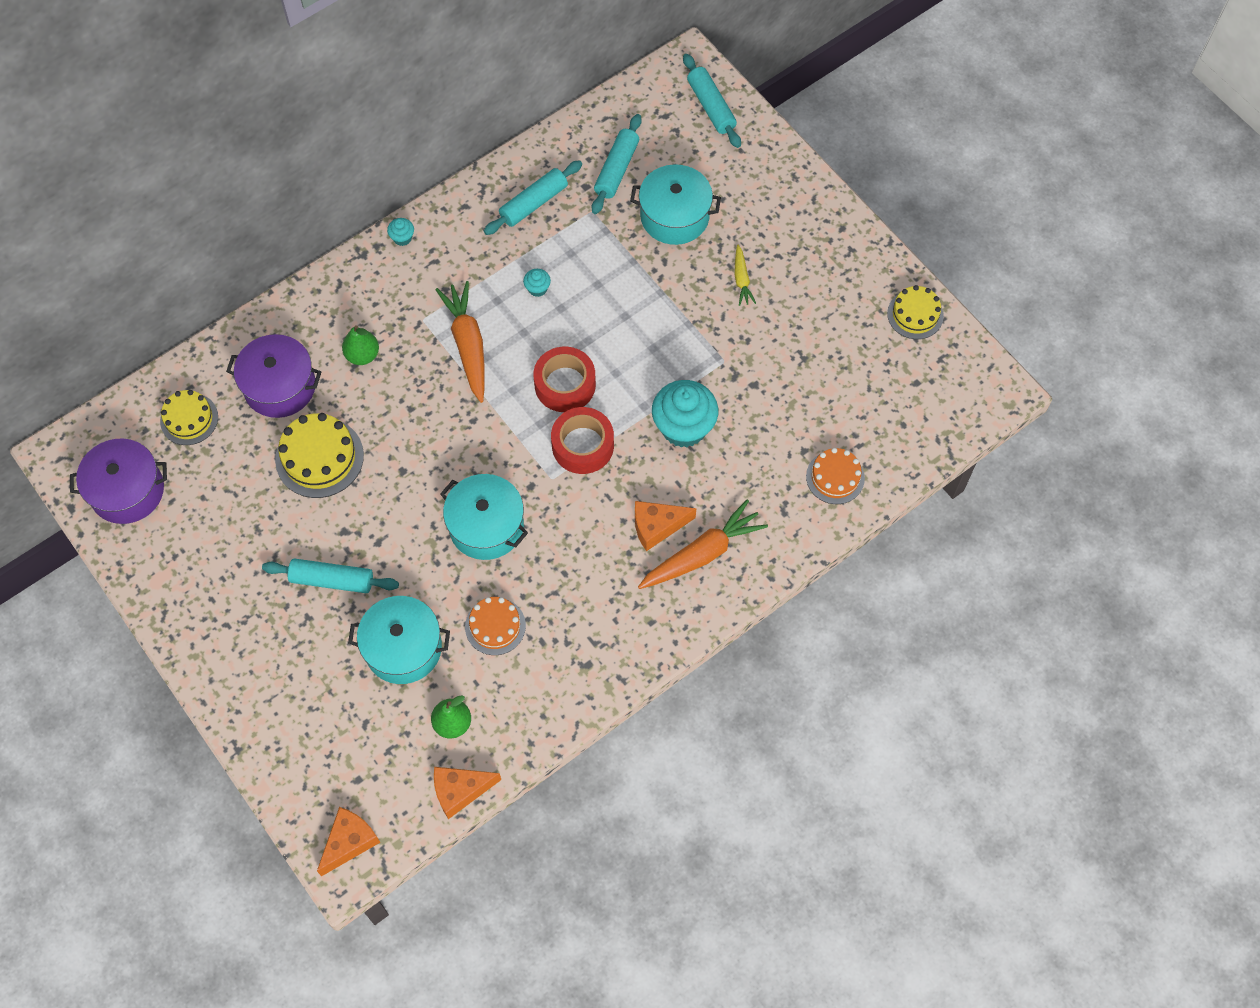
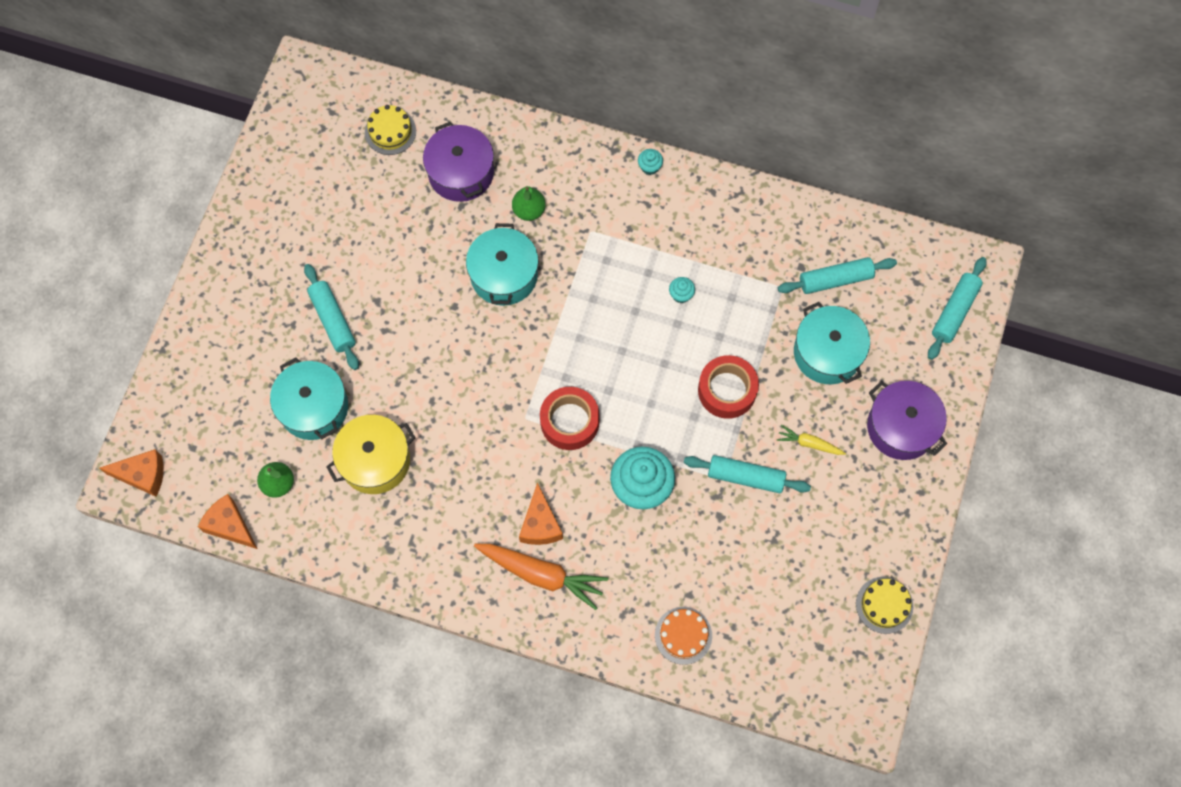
camera: 55 degrees right, 5 degrees up
(127, 491) = (306, 133): purple pot -> purple pot (901, 427)
(319, 457) = (423, 241): yellow cake -> none
(468, 345) = (593, 278): orange carrot -> none
(486, 526) = (451, 398): turquoise pot -> turquoise pot (504, 275)
(495, 626) = (375, 461): orange cake -> yellow pot
(534, 203) = (755, 239): turquoise rolling pin -> turquoise rolling pin (745, 477)
(565, 385) = (612, 372): red tape -> red tape (727, 390)
(657, 527) = (540, 524): orange cheese -> orange cheese turned 135 degrees counterclockwise
(741, 279) = (809, 443): yellow carrot -> yellow carrot turned 60 degrees clockwise

